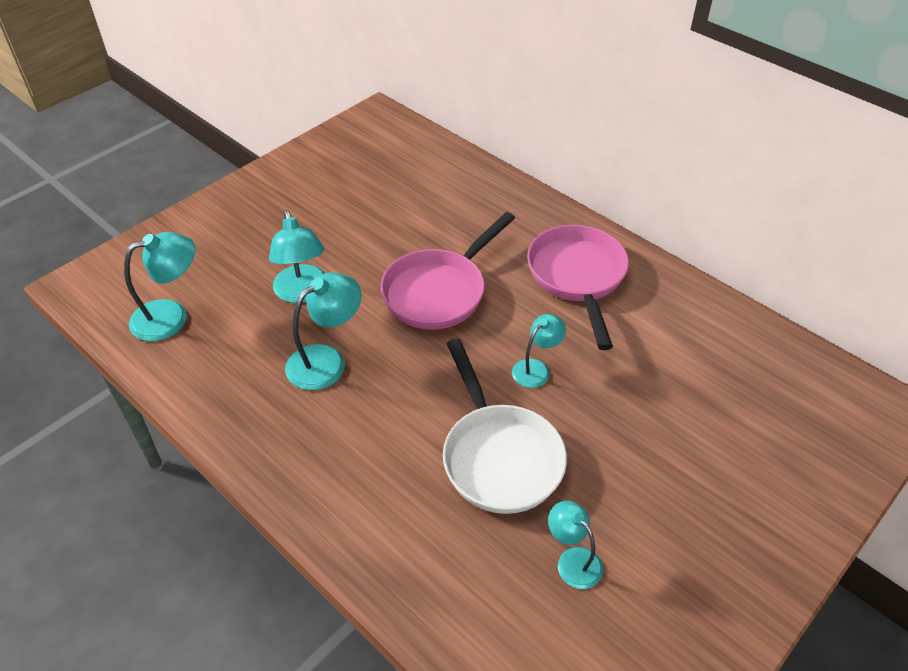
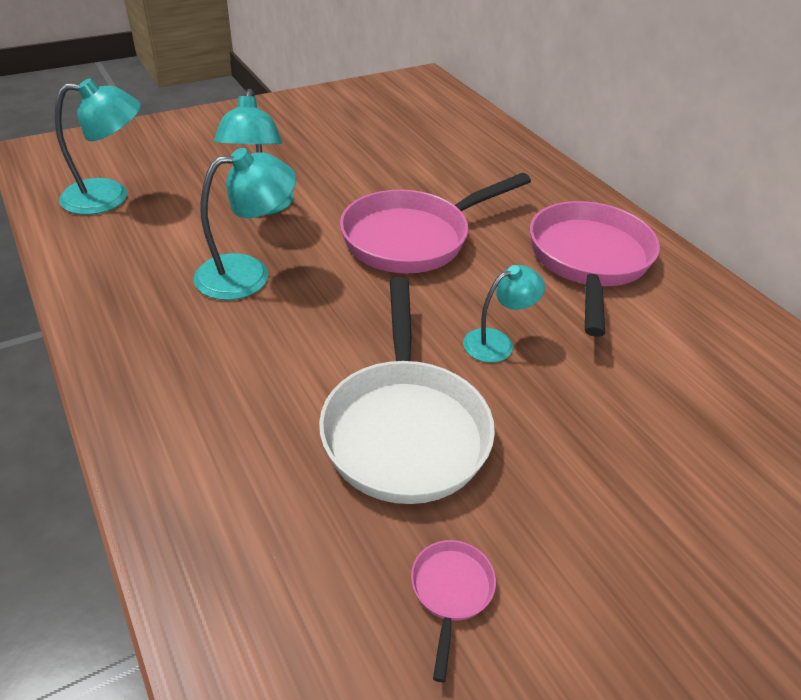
camera: 15 degrees right, 5 degrees down
(572, 560) = (451, 592): turquoise lamp -> pink pan

